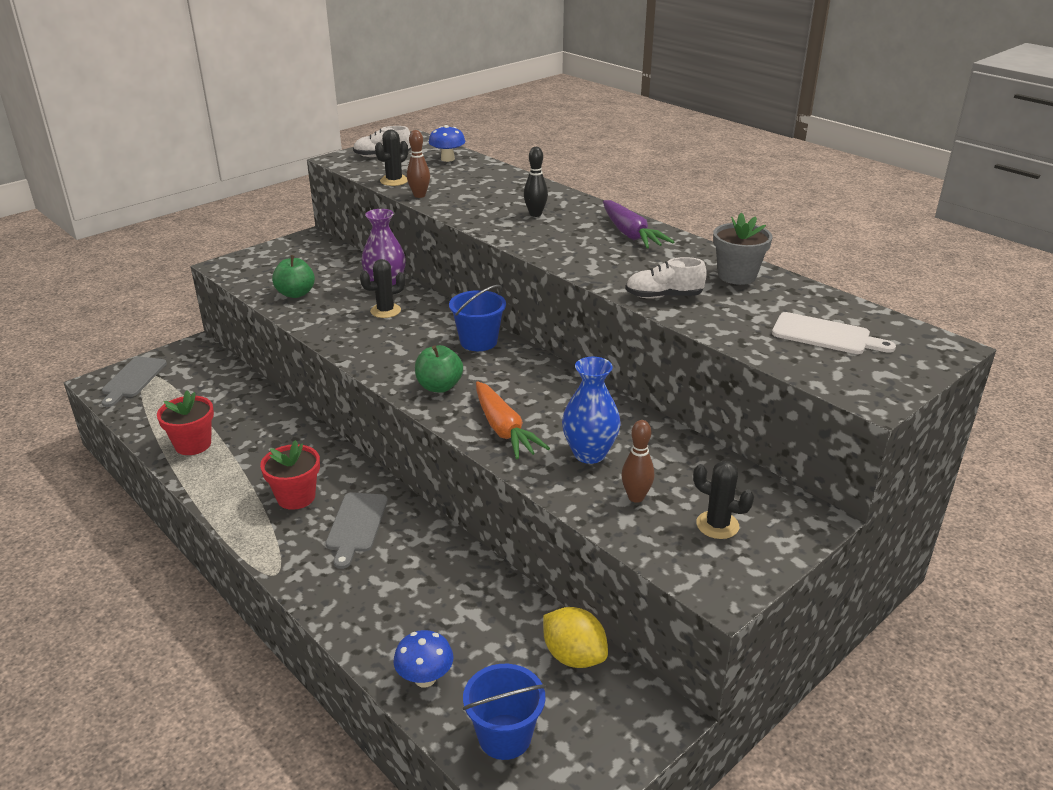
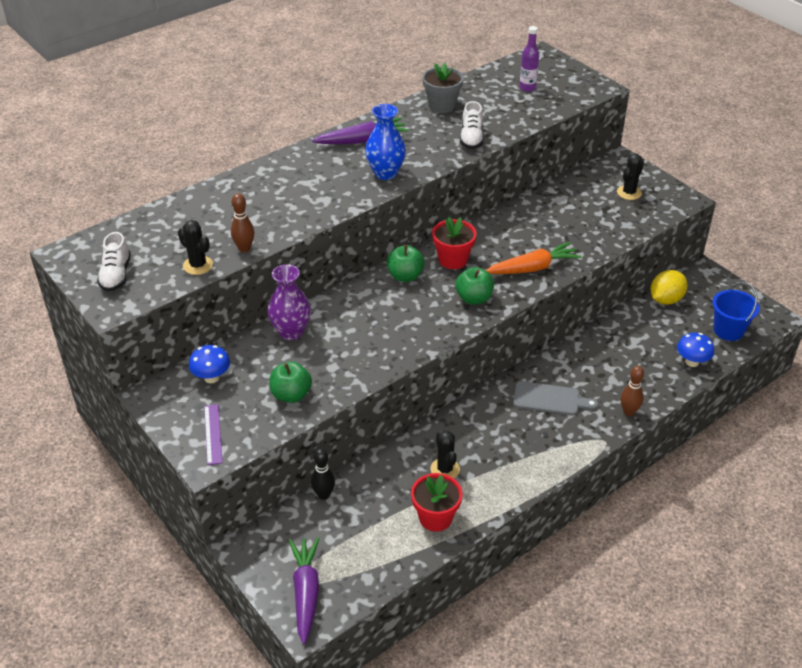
camera: 85 degrees left, 10 degrees up
(133, 379) = (306, 592): grey cutting board -> purple carrot
(255, 265) = (213, 434): none -> purple ruler
(296, 497) = (515, 437): red flower pot -> red flower pot (453, 260)
(385, 311) = (340, 331): black cactus -> black cactus (445, 469)
(447, 159) = (145, 230): blue mushroom -> blue mushroom (211, 377)
(478, 342) = (405, 276): blue bucket -> green apple
(535, 214) = (309, 183): black bowling pin -> black bowling pin (324, 495)
(589, 454) = (561, 232): blue vase -> blue vase (385, 173)
(636, 497) = (605, 219): brown bowling pin -> brown bowling pin (629, 412)
(825, 335) = (527, 88): white cutting board -> purple bottle

